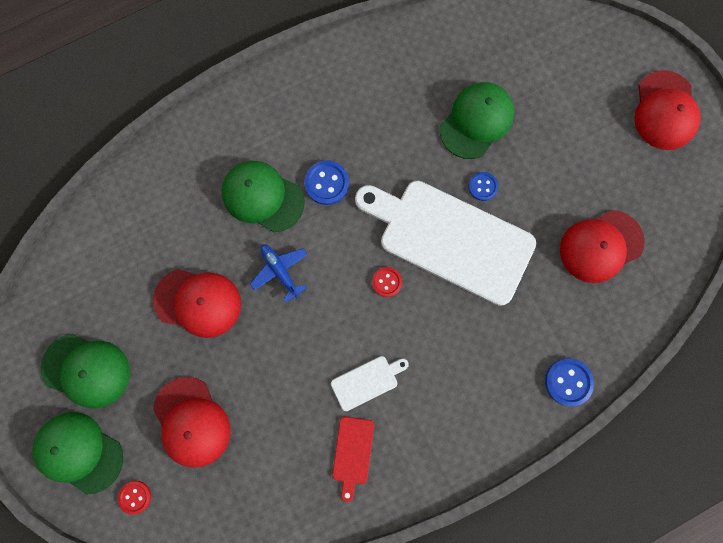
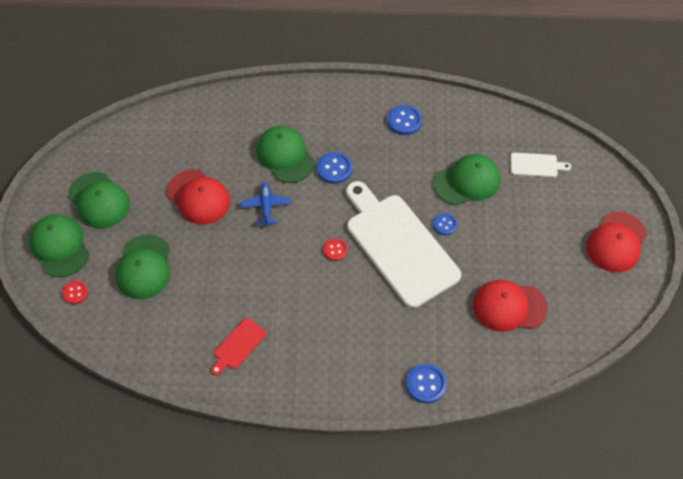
camera: 30 degrees right, 20 degrees down
(192, 422) = (144, 267): red cap -> green cap
(367, 82) = (404, 121): none -> blue button
(367, 381) = (279, 305): white cutting board -> white cutting board (536, 165)

